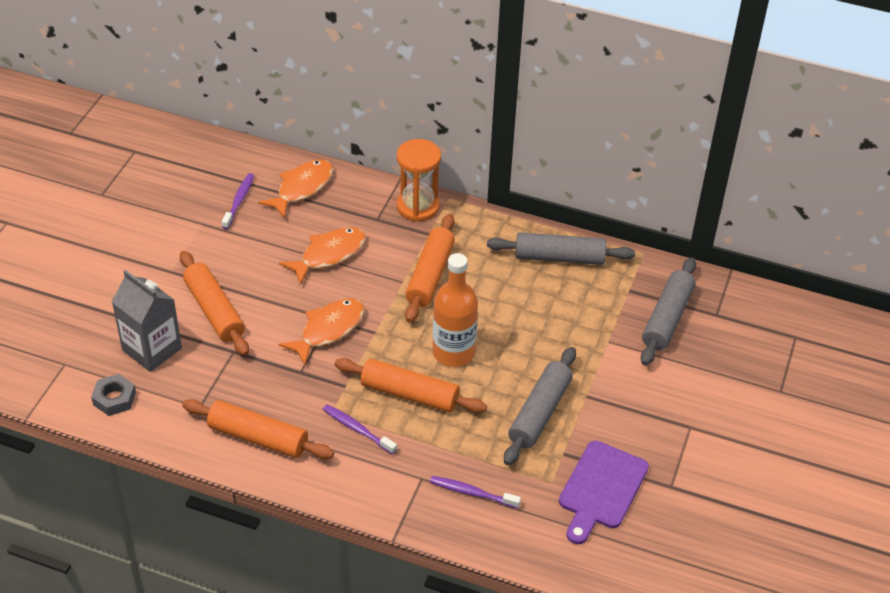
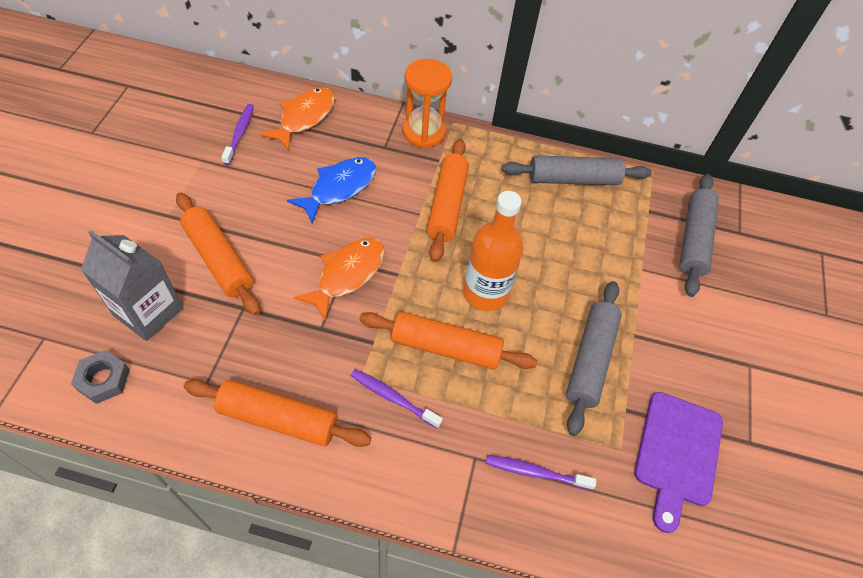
camera: 10 degrees left, 10 degrees up
(329, 255) = (339, 188): orange fish -> blue fish

